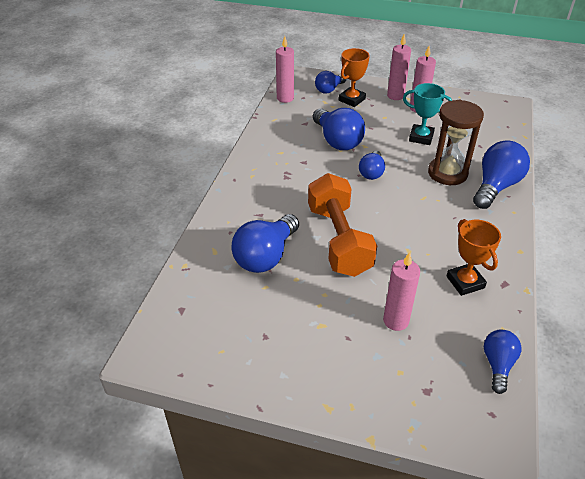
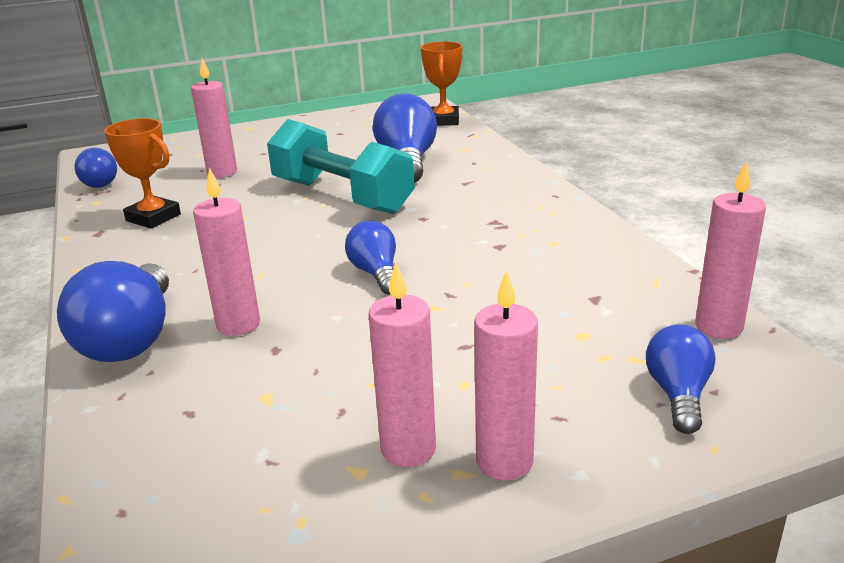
camera: 145 degrees right, 15 degrees down
(337, 141) = (493, 294): blue light bulb -> none
(339, 240) = (341, 197): orange dumbbell -> turquoise dumbbell
(352, 100) = (589, 393): orange trophy -> orange trophy (443, 121)
(421, 137) = (339, 371): turquoise trophy -> none
(447, 173) = (238, 324): brown hourglass -> pink candle

